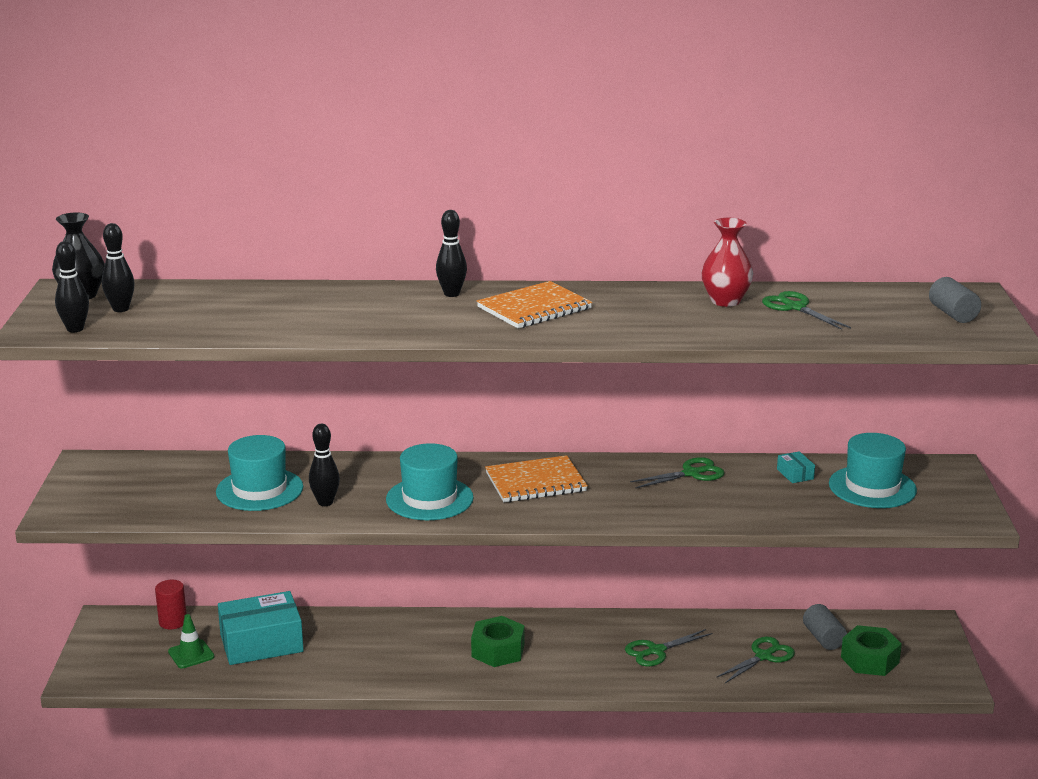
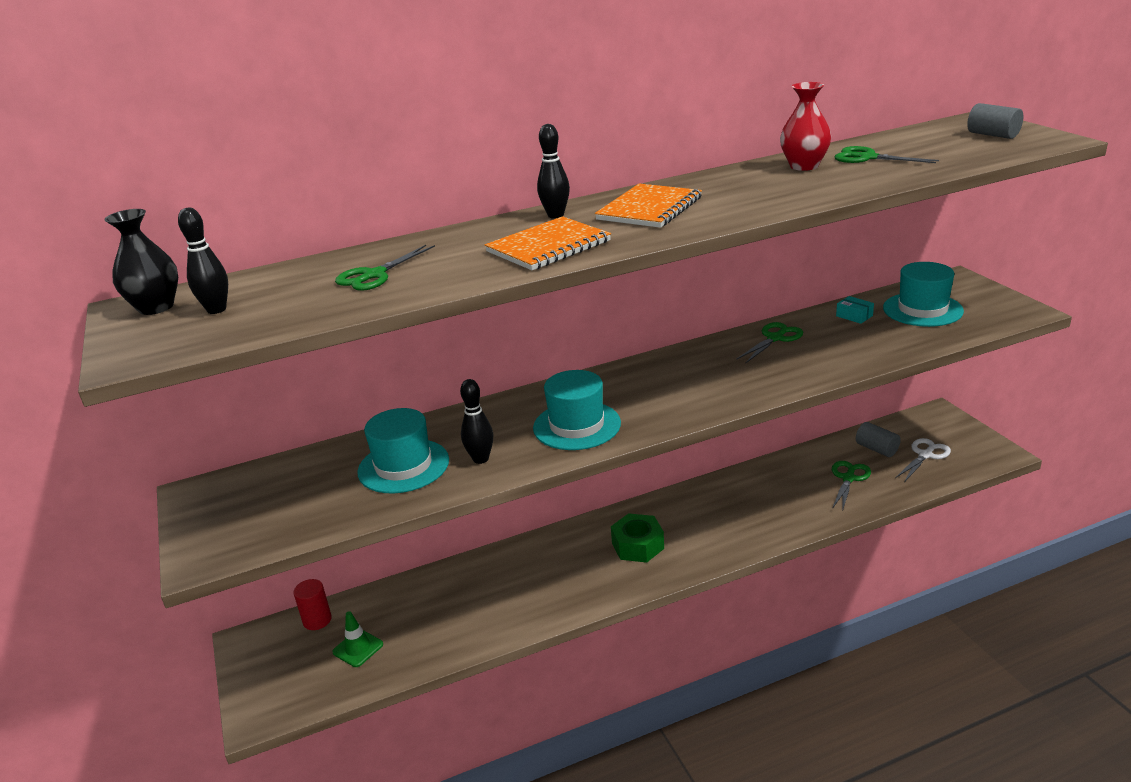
camera: 20 degrees left, 5 degrees up
(75, 329) = (179, 343): black bowling pin -> none
(261, 643) = (419, 612): turquoise box -> none
(535, 482) = (655, 382): orange notebook -> orange notebook (548, 246)
(656, 651) = (764, 502): green scissors -> green scissors (374, 275)
(869, 660) = (925, 455): green nut -> white scissors

